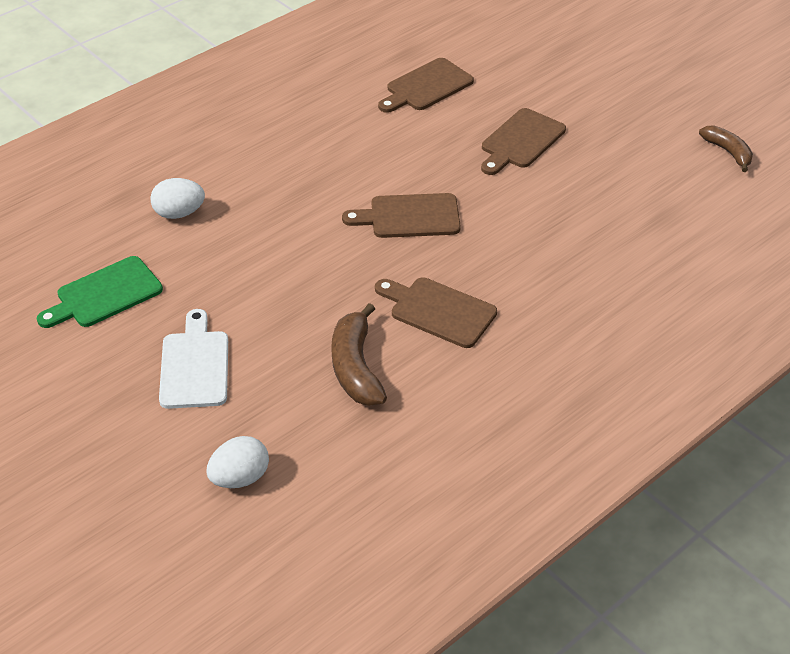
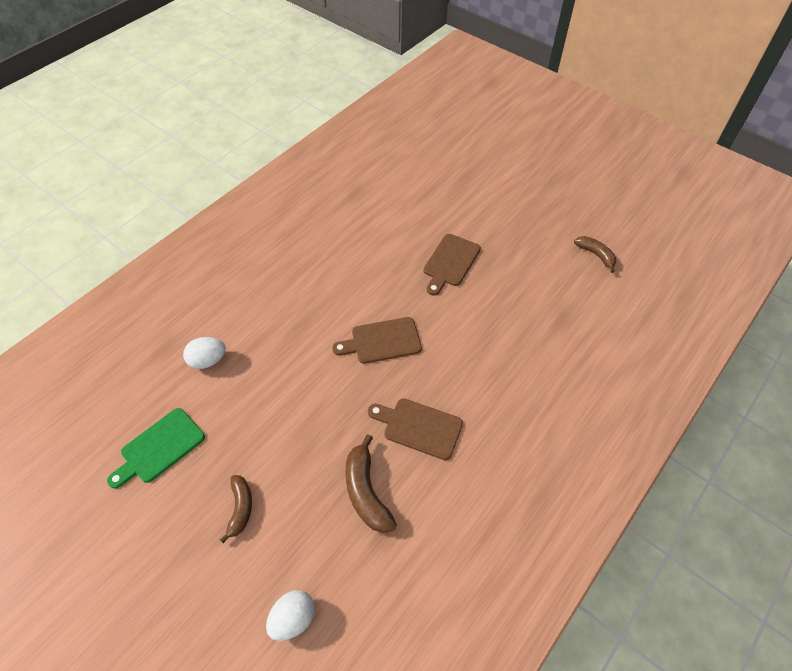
camera: 10 degrees left, 10 degrees up
(194, 365) = (240, 508): white cutting board -> brown banana
(426, 87) = (374, 222): brown cutting board -> none

